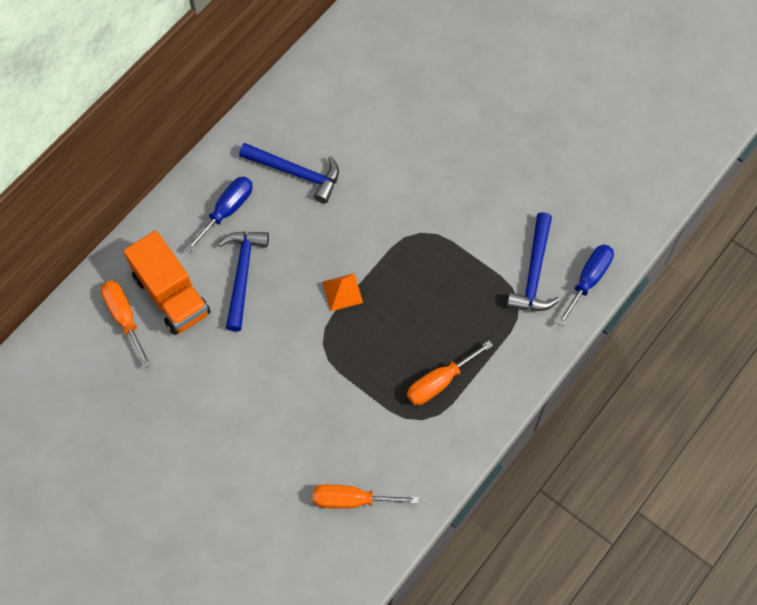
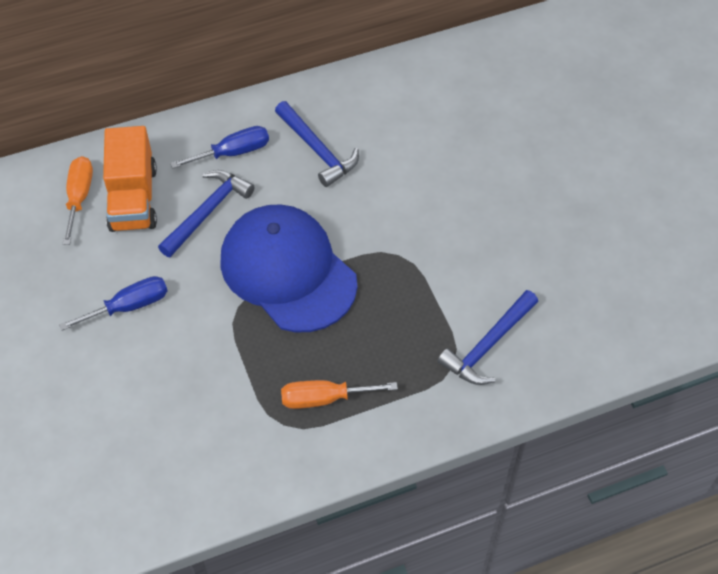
camera: 30 degrees right, 10 degrees down
(342, 292) = (288, 271): orange pyramid -> blue cap
(351, 500) = (163, 462): orange screwdriver -> none
(588, 280) = (540, 380): blue screwdriver -> blue screwdriver (129, 306)

